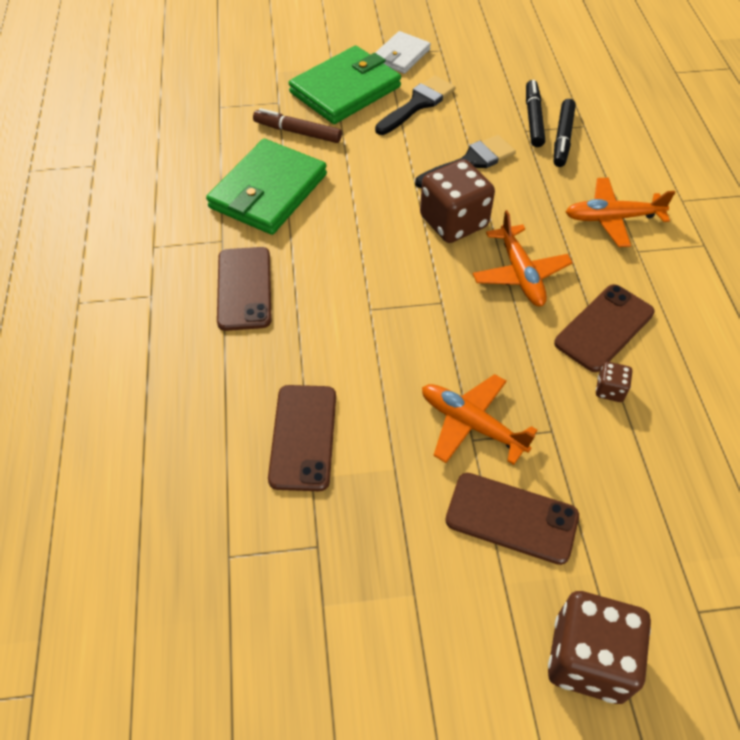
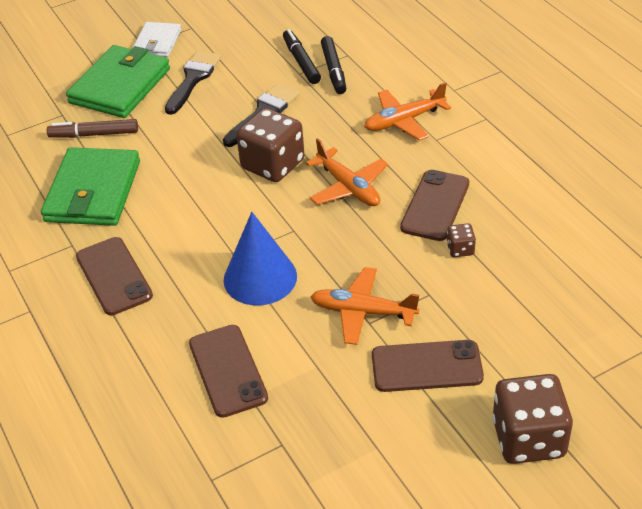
camera: 20 degrees left, 10 degrees down
(383, 343) = (260, 278): none -> blue cone

